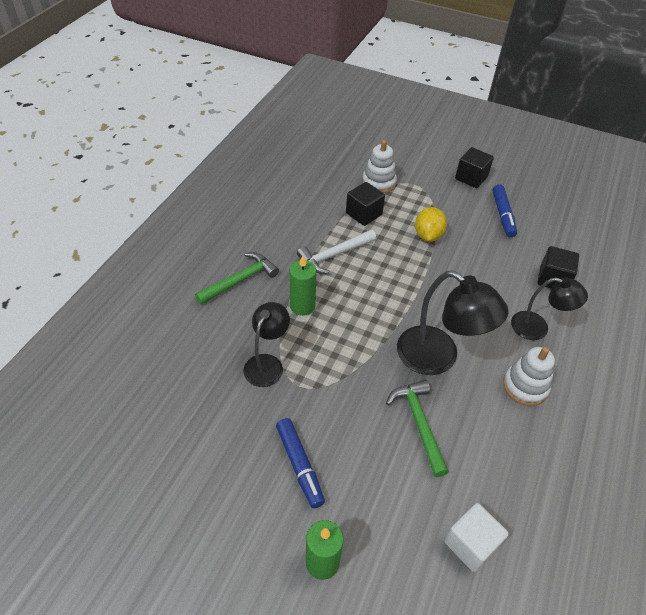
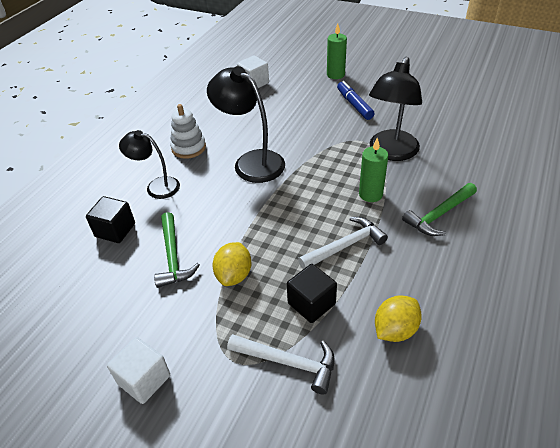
camera: 175 degrees left, 5 degrees down
(267, 363) = (391, 152): black lamp -> black lamp, size x1.59
(304, 196) = (395, 330): none -> yellow lemon
(378, 182) = (288, 362): white stacking toy -> white hammer
(419, 423) = (274, 126): green hammer -> green hammer (173, 256)
(471, 178) = (144, 379): black cube -> white cube
(502, 215) = (129, 310): blue marker -> none

